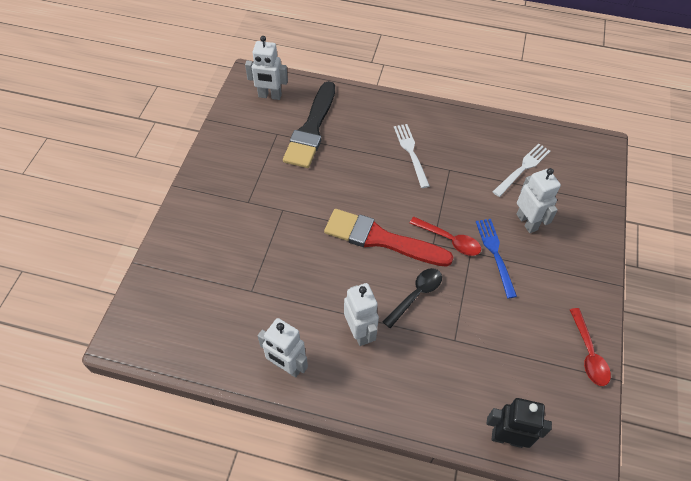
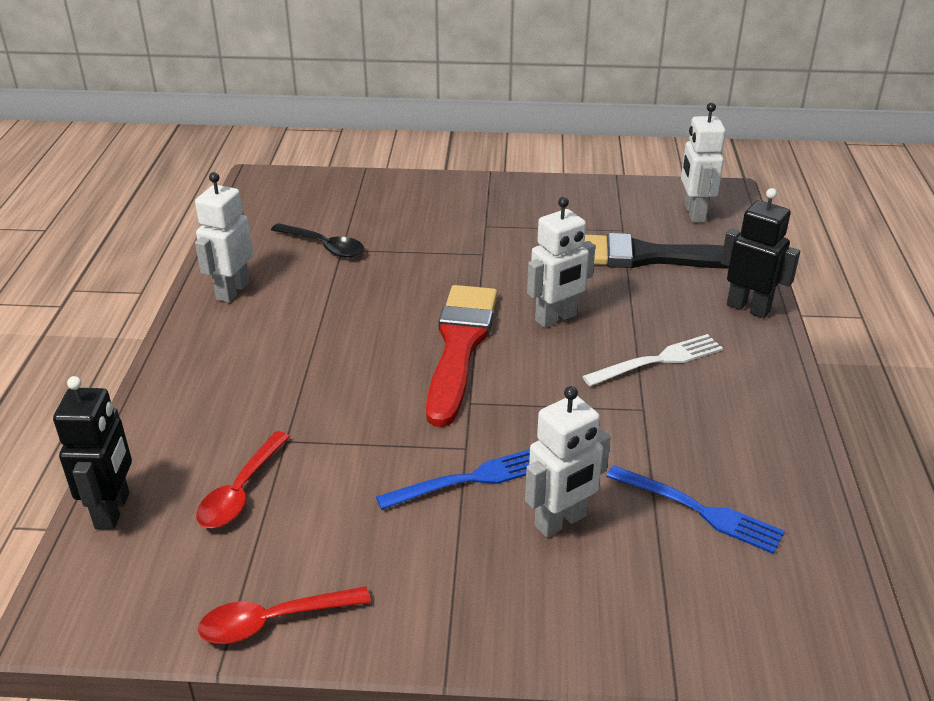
camera: 80 degrees right, 20 degrees down
(359, 332) = (289, 344): white robot -> white robot (556, 318)
(372, 103) = (748, 308): none -> black robot
(416, 295) = (363, 392): black spoon -> black spoon (324, 246)
(449, 240) = (482, 420): red spoon -> red spoon (241, 491)
(523, 168) = (700, 510): white fork -> blue fork

